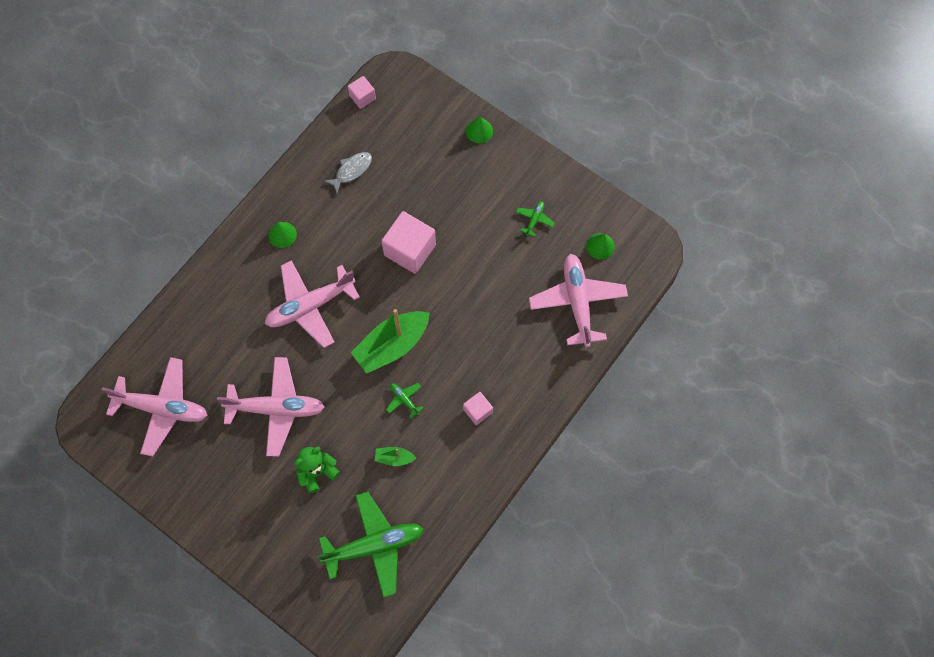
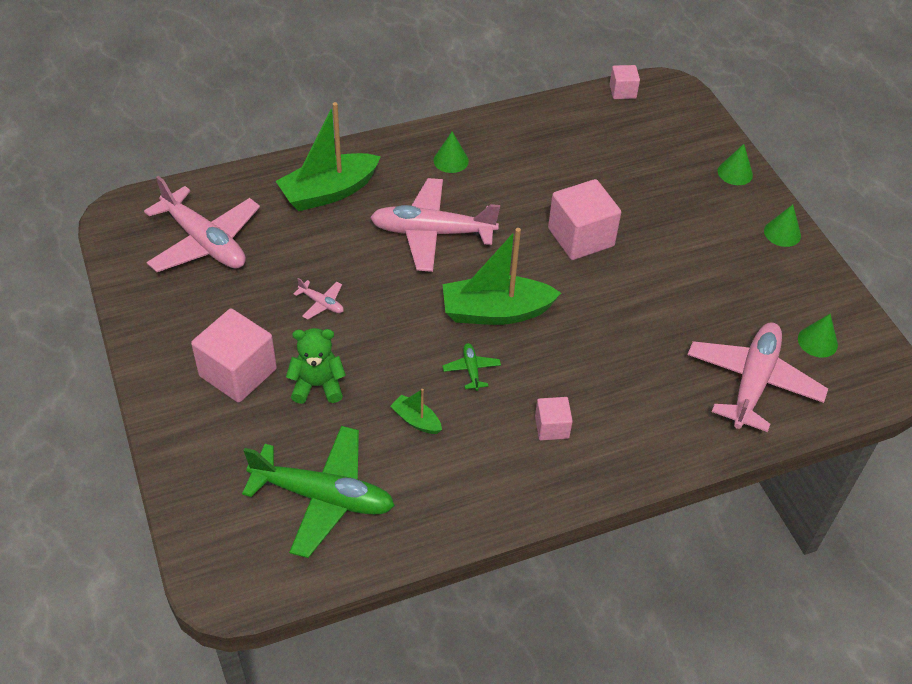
camera: 30 degrees right, 20 degrees down
(217, 314) = (329, 192): none -> green boat
(260, 494) = (238, 372): none -> pink cube
(276, 408) = (321, 303): pink plane -> pink plane, size x0.42
(351, 171) = (566, 143): grey fish -> none
(534, 219) = (749, 278): green plane -> none
(536, 167) = (782, 233): none -> green cone

